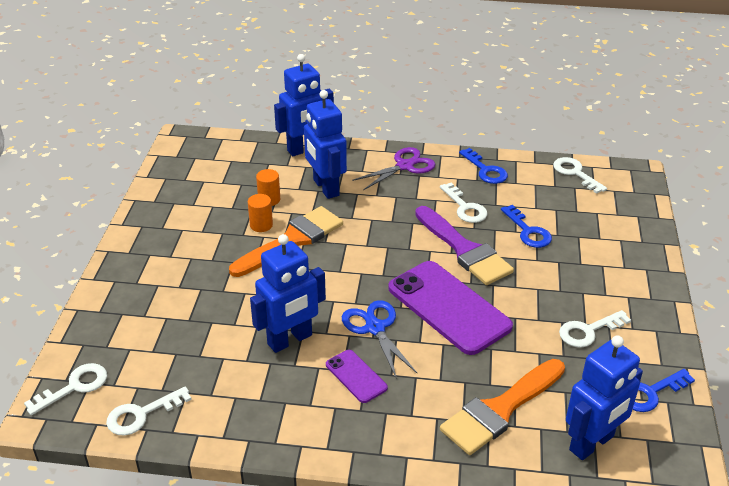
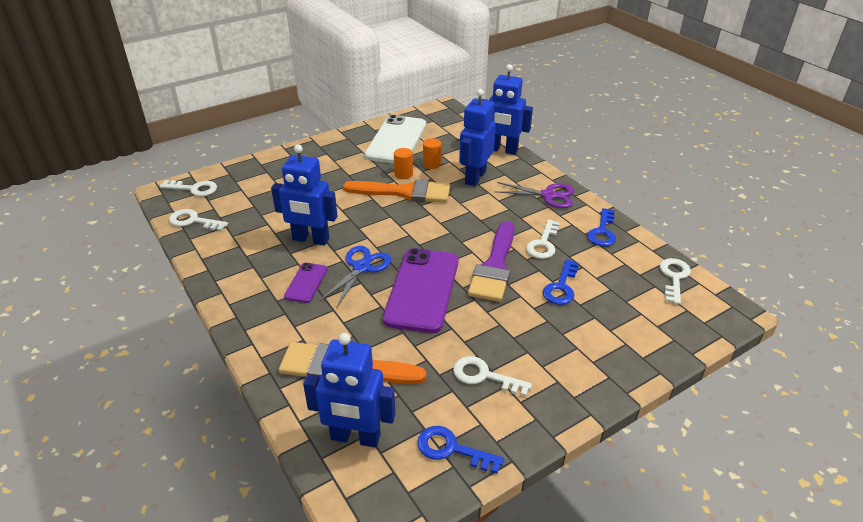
camera: 50 degrees right, 0 degrees up
(195, 198) = (396, 140): none -> white phone

